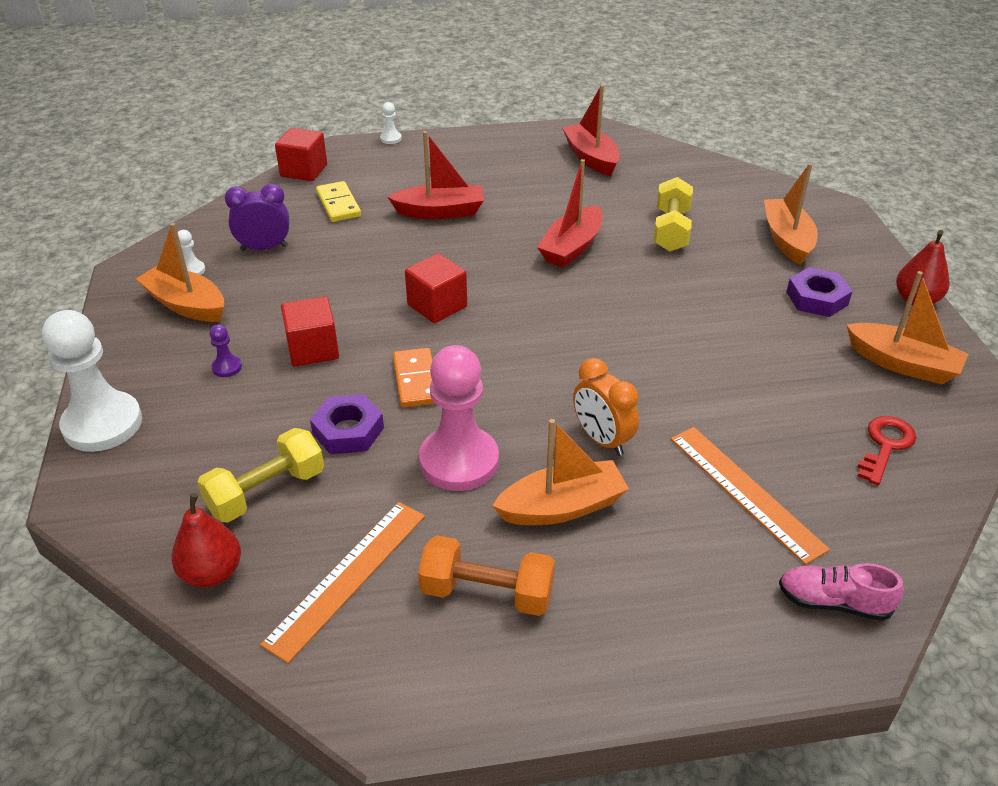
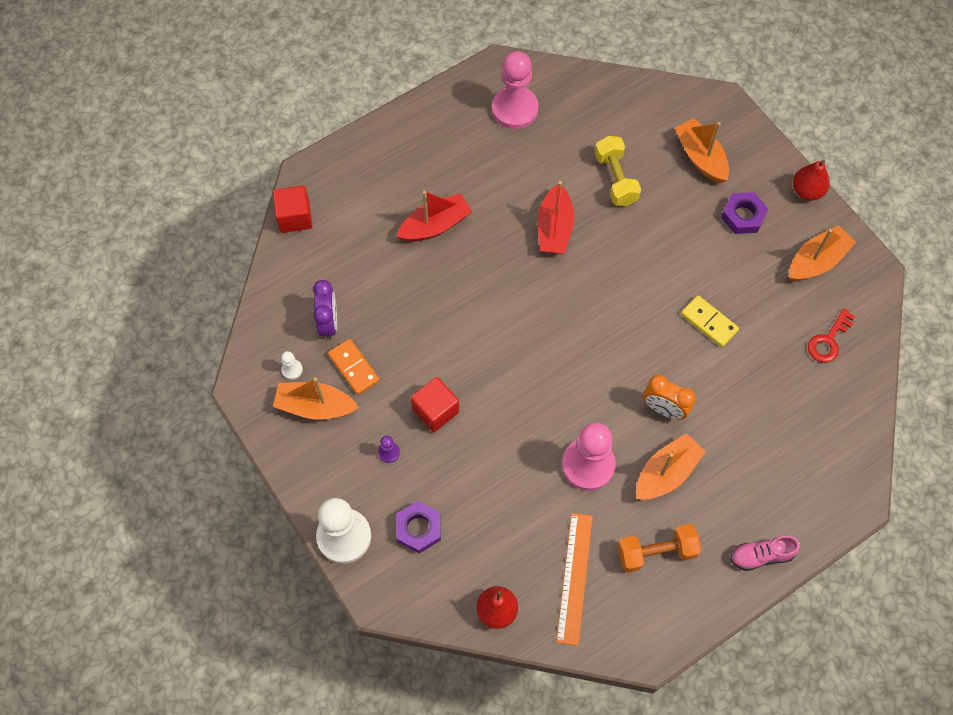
camera: 25 degrees left, 25 degrees up
(264, 248) = (329, 322): purple clock -> purple clock turned 120 degrees clockwise
(266, 492) = (487, 541): yellow dumbbell -> none
(338, 204) = (351, 248): yellow domino -> yellow domino (709, 322)
(348, 431) = (505, 471): purple nut -> purple nut (418, 529)
(391, 138) = (338, 145): white pawn -> none
(416, 380) = (521, 409): orange domino -> orange domino (353, 368)
(437, 306) = (494, 331): red cube -> none
(591, 158) = (515, 109): red boat -> pink pawn
(745, 492) = (763, 414): orange ruler -> none
(833, 602) = (838, 474): pink shoe -> pink shoe (761, 555)
(885, 445) = (828, 341): red key -> red key turned 150 degrees counterclockwise
(902, 364) = (817, 261): orange boat -> orange boat turned 45 degrees counterclockwise

